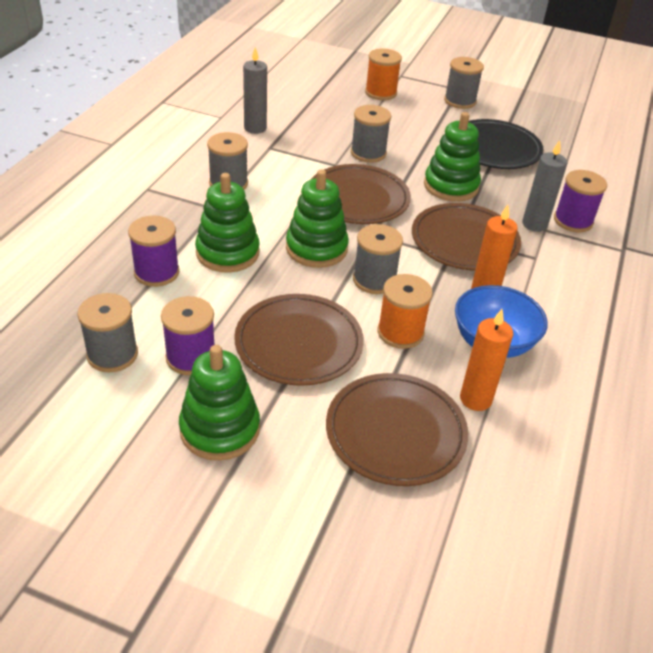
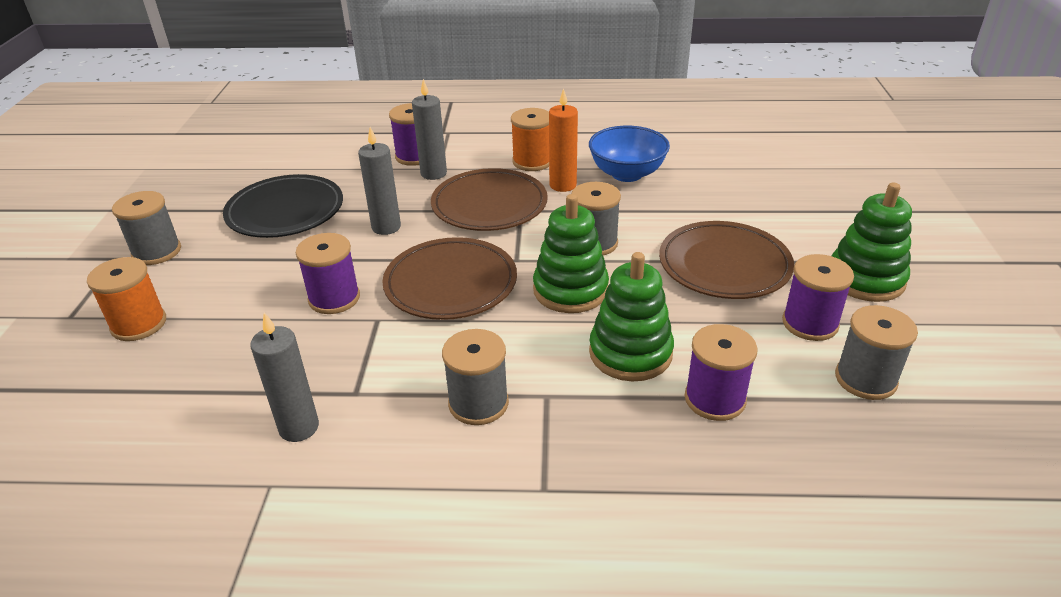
camera: 105 degrees left, 5 degrees down
(368, 153) = (334, 298): grey spool -> purple spool
(395, 432) = (769, 199): brown plate -> none
(400, 332) = (656, 216): orange spool -> orange spool (532, 162)
(451, 186) = (386, 227): green stacking toy -> grey candle
(475, 399) = (698, 173): orange candle -> none

